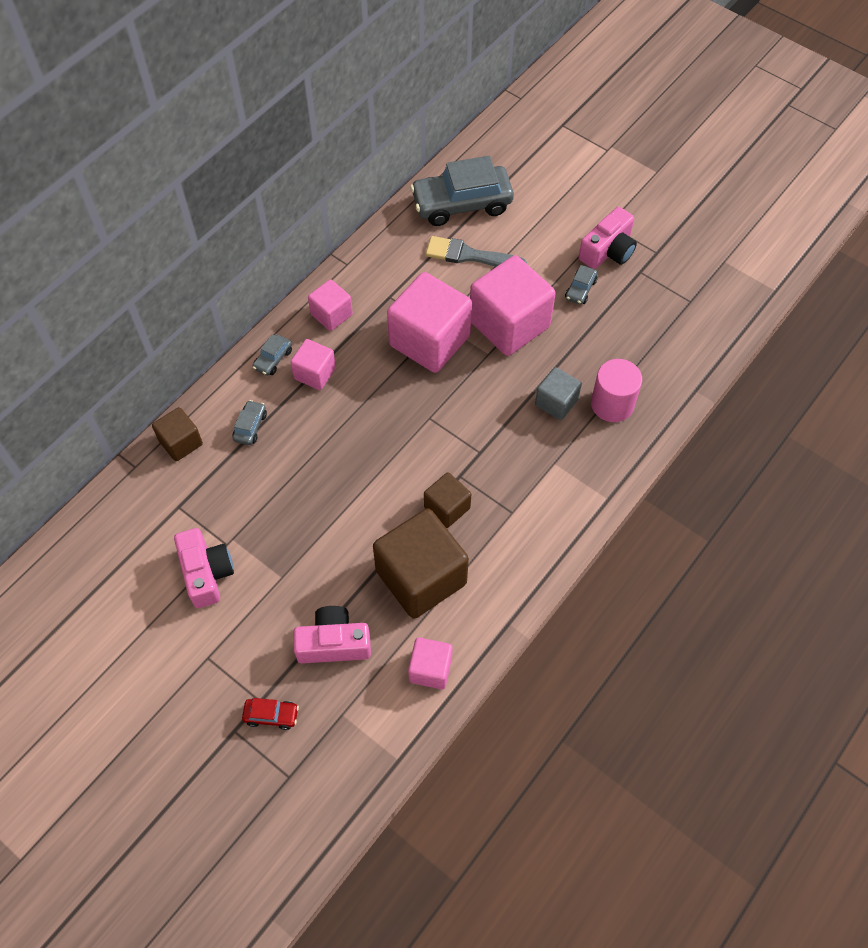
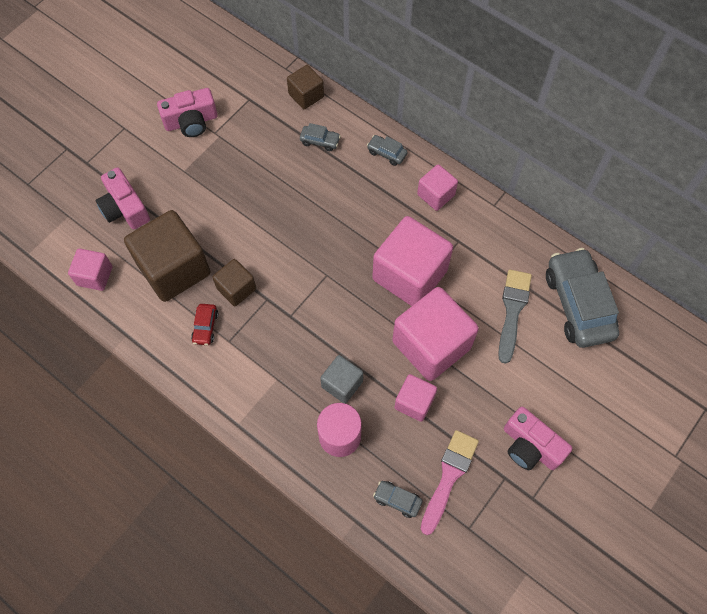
camera: 90 degrees right, 5 degrees up
(271, 715) = (74, 170): red car -> red car (205, 327)
(314, 373) = (372, 184): pink cube -> pink cube (414, 402)
(333, 643) = (125, 208): pink camera -> pink camera turned 150 degrees clockwise
(580, 289) = (477, 414): grey car -> grey car (397, 500)
(643, 314) = (449, 476): none -> pink brush

